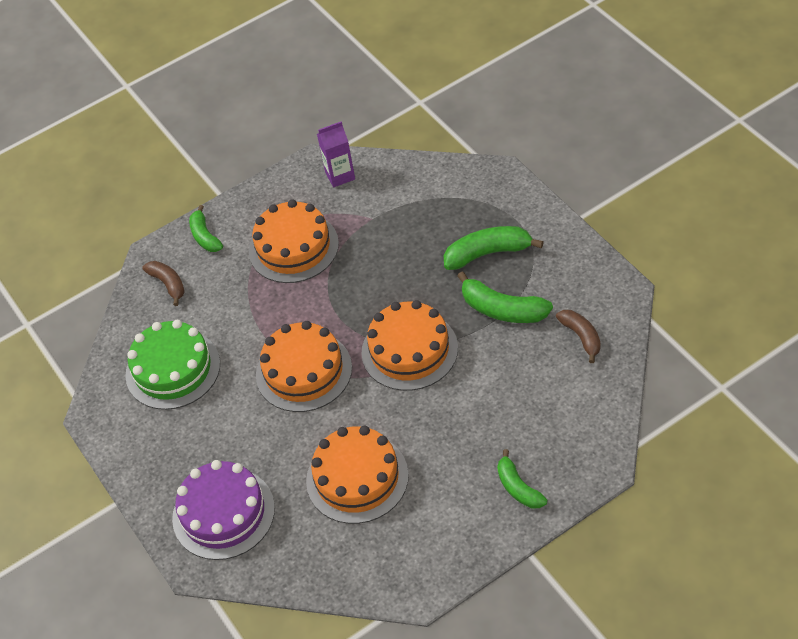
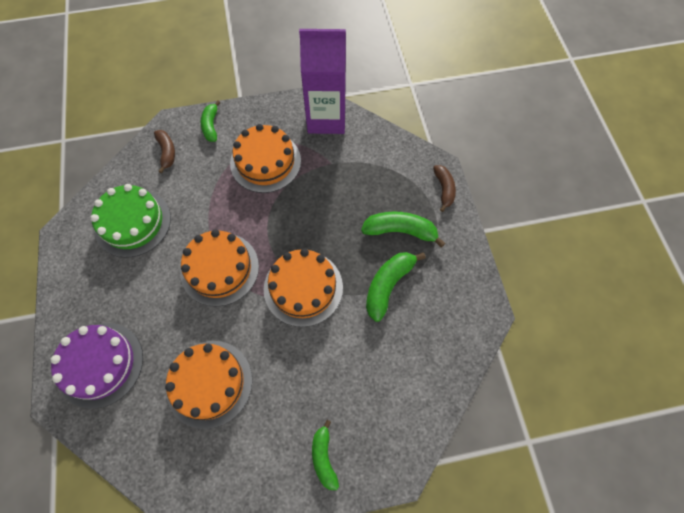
camera: 15 degrees right, 15 degrees up
(340, 175) = (326, 119): purple carton -> purple carton, size x1.98
(502, 309) = (388, 285): green banana -> green banana turned 75 degrees clockwise
(581, 337) = (437, 340): brown banana -> brown banana (444, 189)

